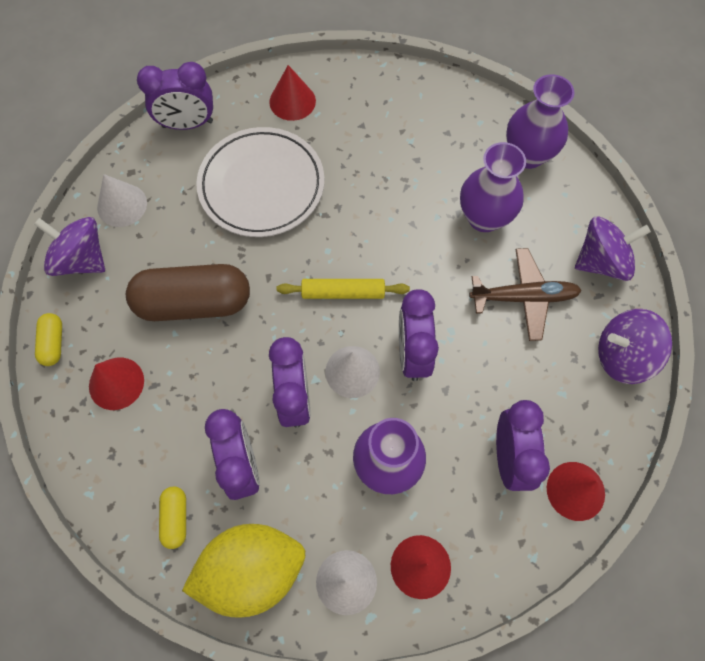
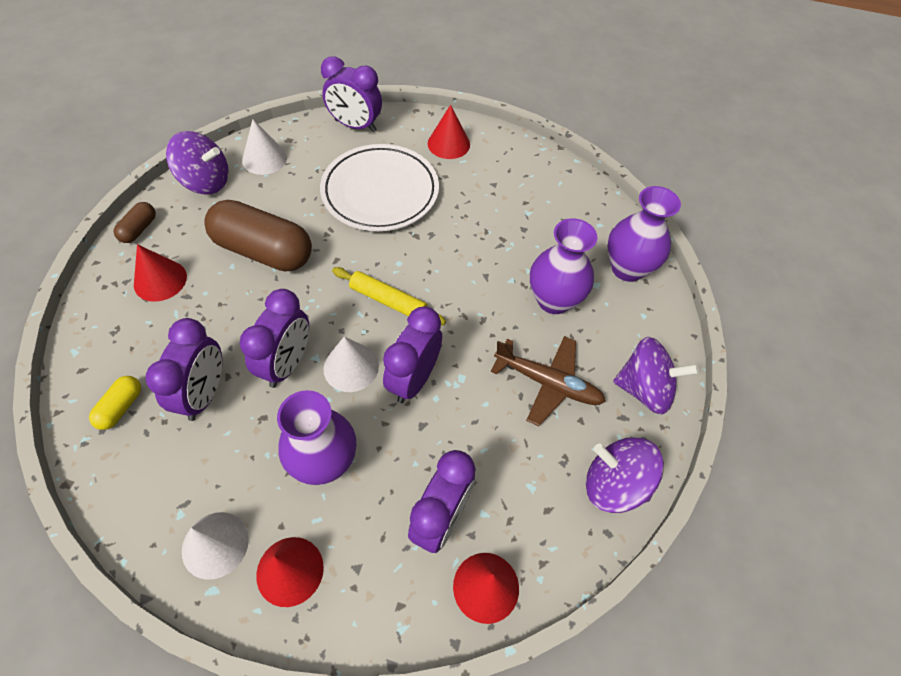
camera: 25 degrees right, 10 degrees down
(53, 343) = (139, 229): yellow capsule -> brown capsule
(81, 259) = (206, 182): purple spinning top -> purple spinning top turned 135 degrees clockwise
(252, 570) = (145, 486): yellow lemon -> none

